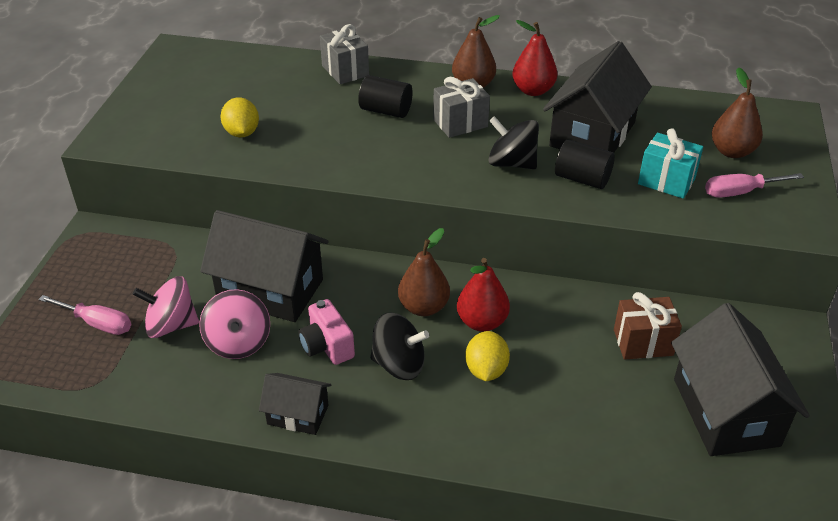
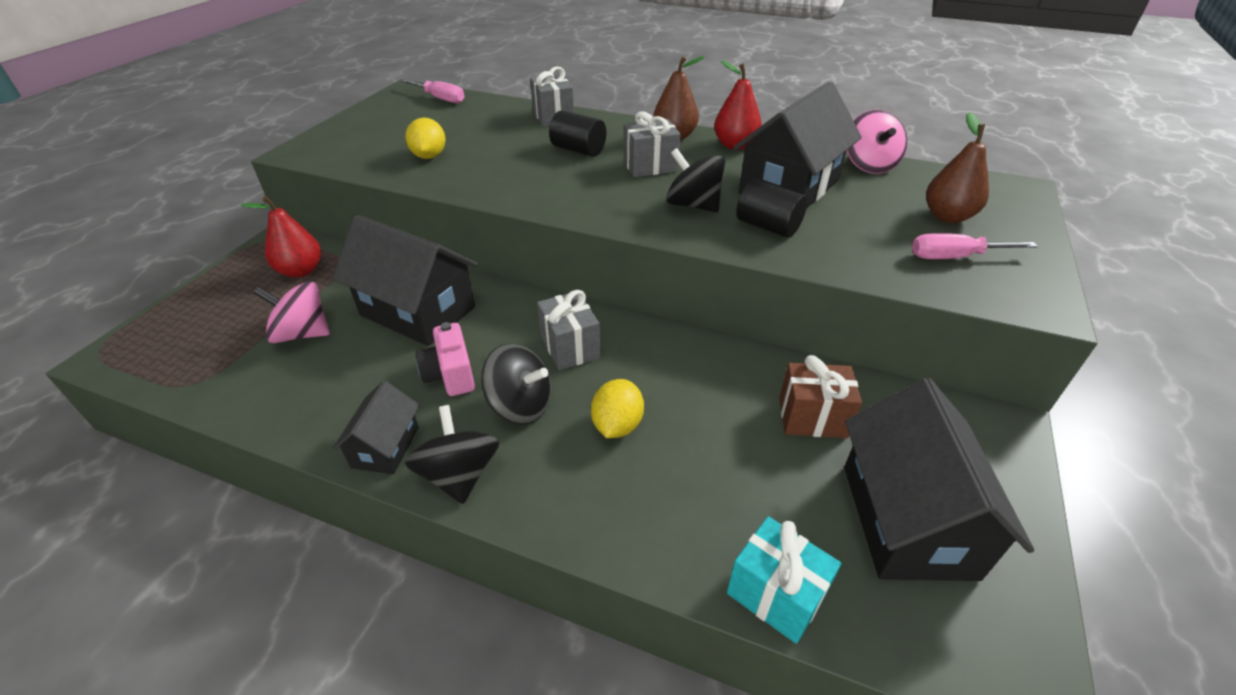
camera: 10 degrees right, 0 degrees up
(97, 323) = (233, 323): pink screwdriver -> pink screwdriver (440, 99)
(238, 342) = (360, 359): pink spinning top -> pink spinning top (869, 165)
(298, 415) = (385, 447): black house -> black house turned 75 degrees clockwise
(370, 428) = (459, 475): none -> black spinning top
(423, 307) = (570, 347): brown pear -> grey gift
(482, 322) = (628, 370): red pear -> red pear (301, 271)
(666, 181) = (865, 238): turquoise gift -> turquoise gift (776, 594)

